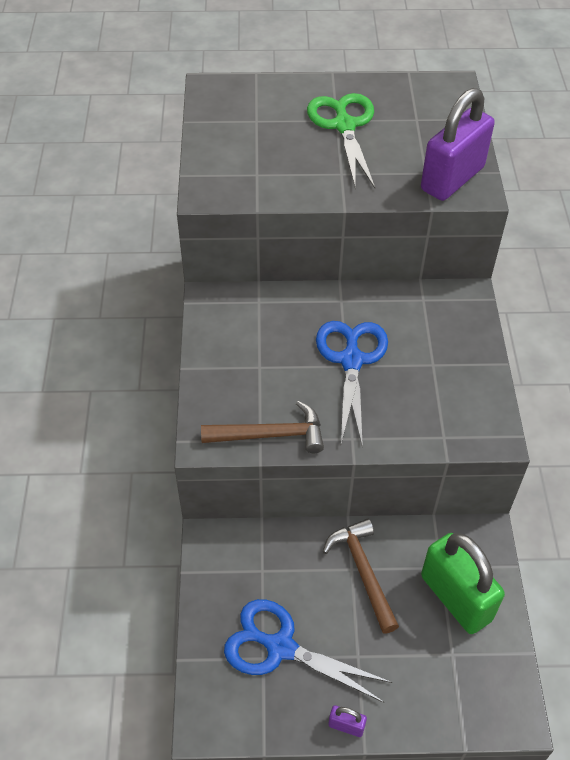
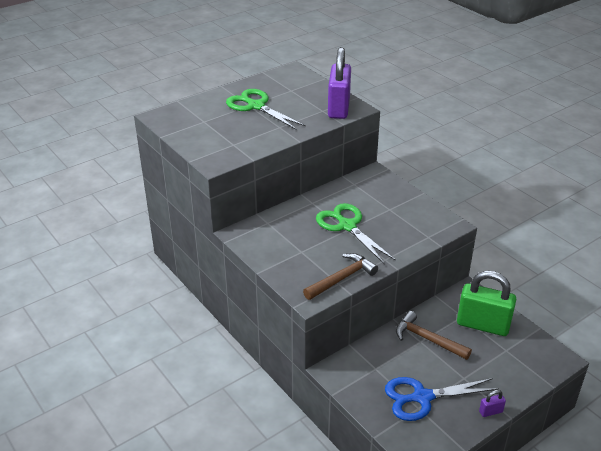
camera: 35 degrees left, 15 degrees down
(351, 360) = (347, 226): blue scissors -> green scissors

